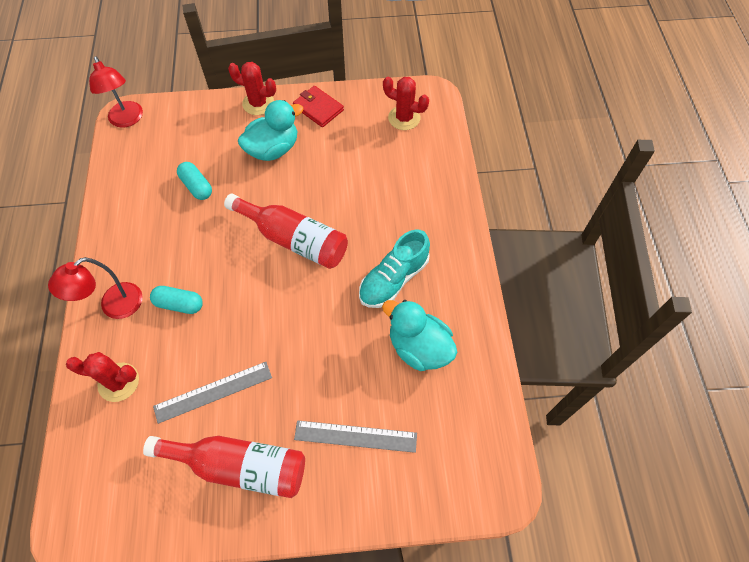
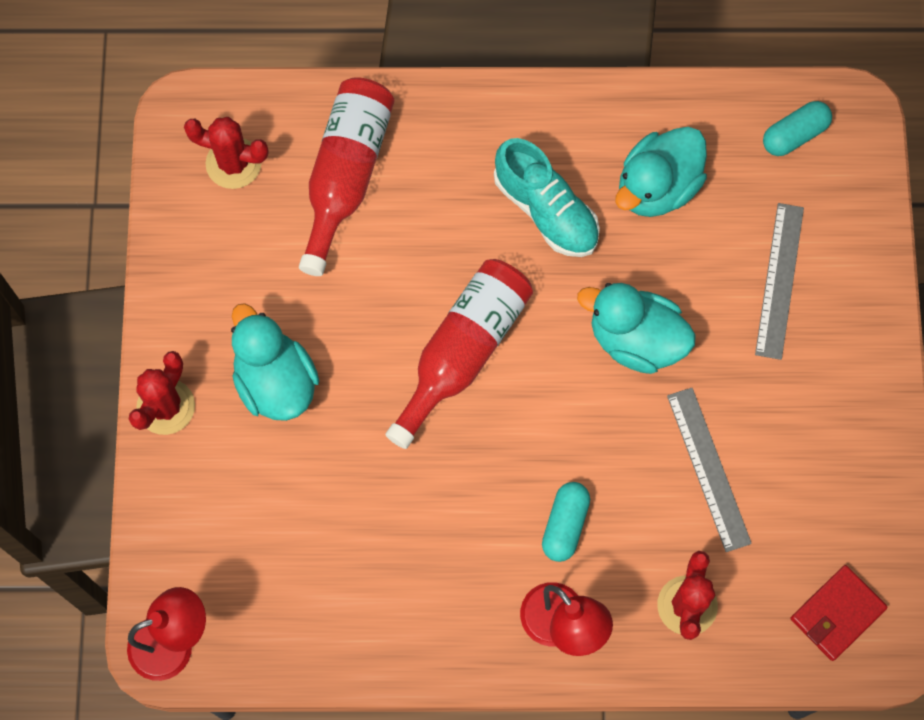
camera: 85 degrees left, 10 degrees up
(197, 186) = (341, 509): turquoise capsule -> turquoise capsule (794, 135)
(240, 466) = (814, 430): red bottle -> red bottle (346, 175)
(305, 339) = (635, 339): none -> turquoise duck
(318, 108) = (192, 303): red wallet -> red wallet (837, 614)
(404, 118) = (233, 163): red cactus -> red cactus turned 75 degrees clockwise

